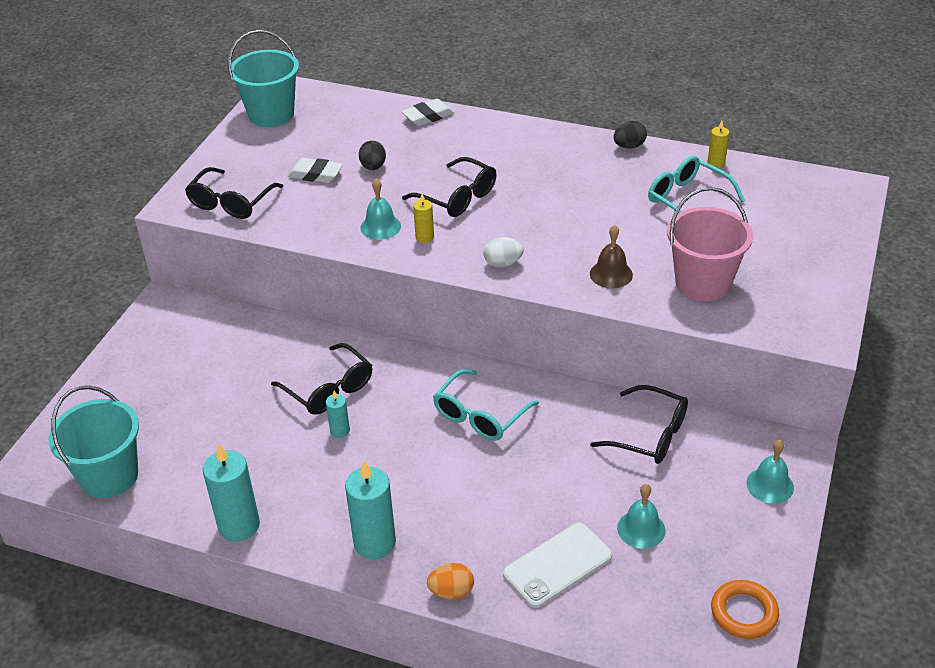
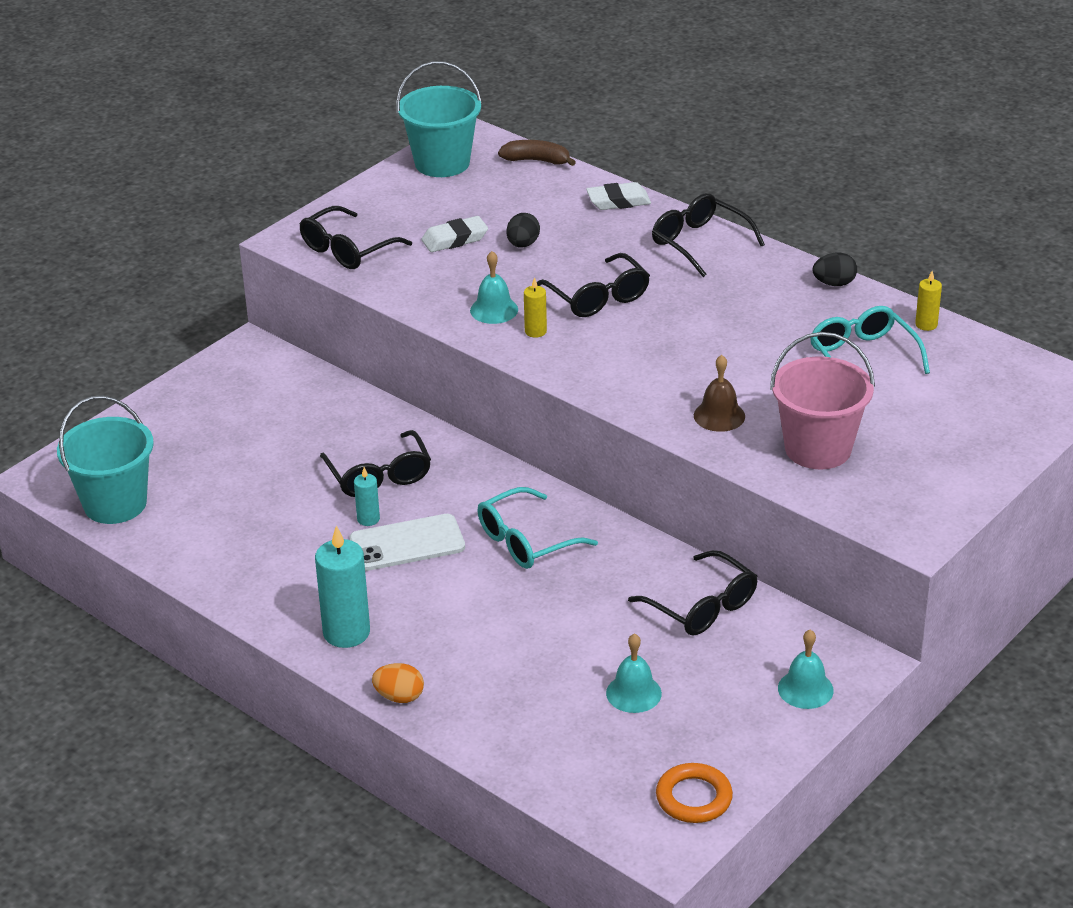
camera: 20 degrees right, 5 degrees down
(239, 525) = (219, 582): turquoise candle -> none
(315, 174) = (455, 239): white eraser -> white eraser turned 60 degrees counterclockwise
(345, 97) = (536, 160): none -> brown banana
(503, 263) = (605, 378): white egg -> none
(509, 136) = (699, 243): none -> black glasses
(557, 565) = (523, 702): white phone -> white phone (407, 543)

